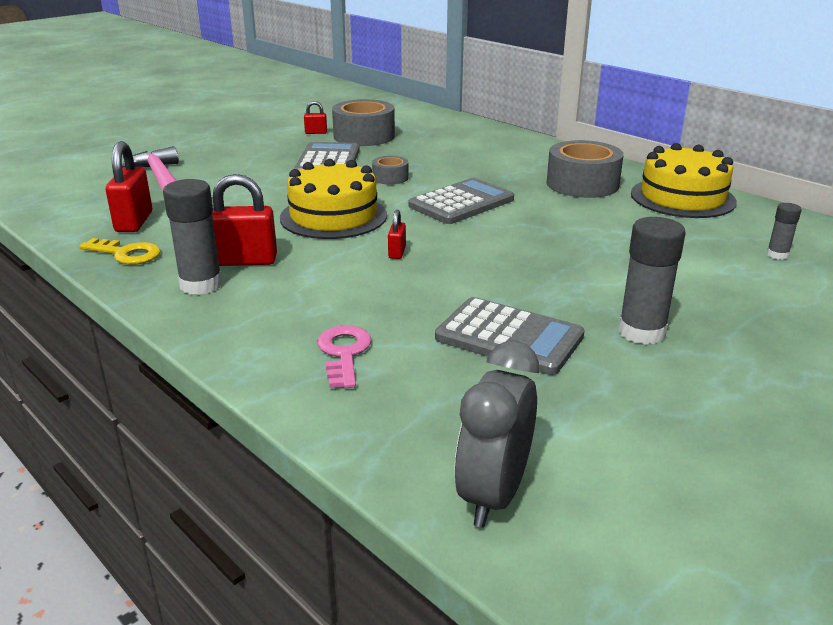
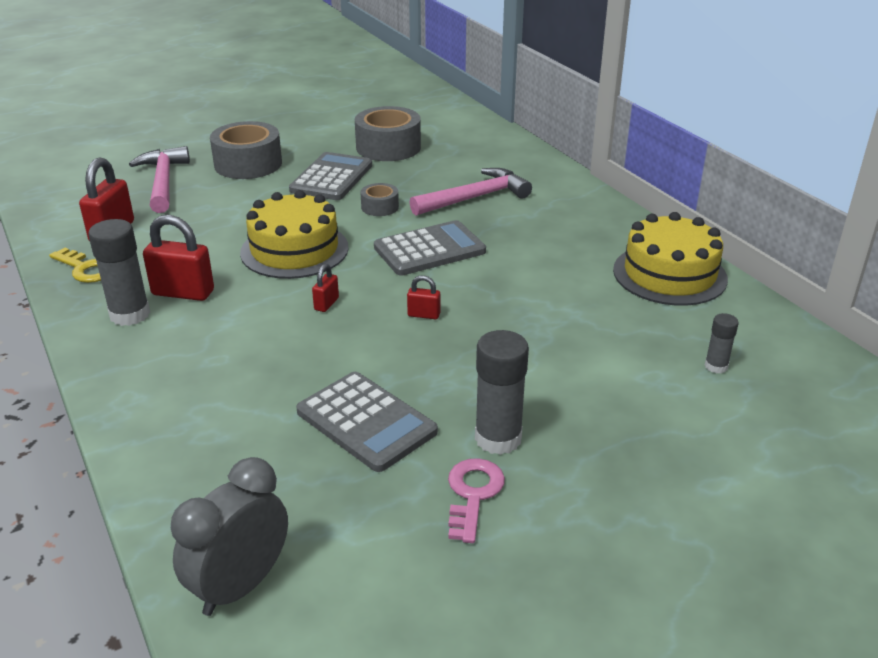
camera: 15 degrees right, 5 degrees up
(316, 132) = (343, 137): red padlock -> red padlock (424, 315)
(344, 353) = (207, 413): pink key -> pink key (473, 494)
(472, 163) = (475, 198): none -> pink hammer
(582, 184) = (573, 241): grey tape -> grey tape (248, 164)

